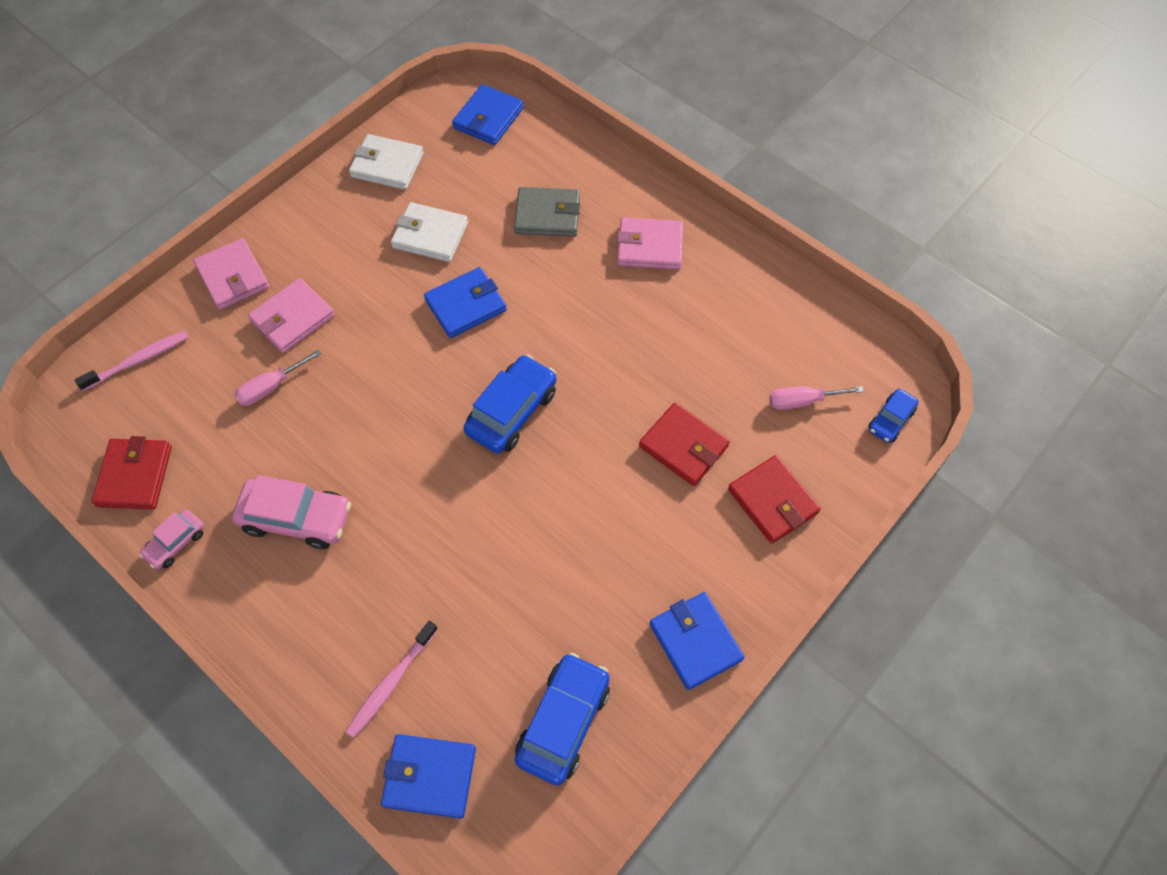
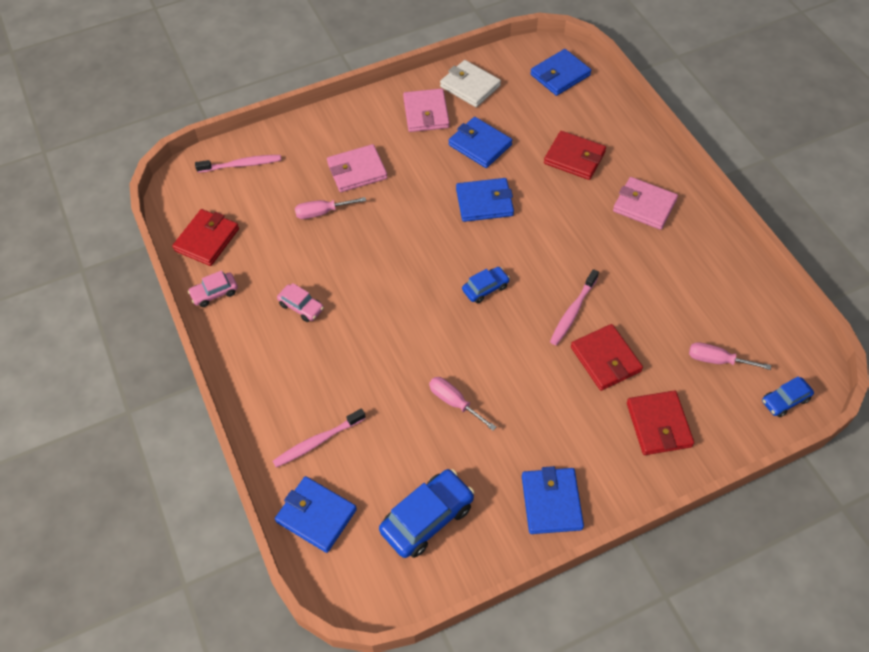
camera: 25 degrees right, 5 degrees down
(233, 277) = (328, 129): pink wallet -> pink wallet (426, 113)
(297, 518) = (301, 307): pink car -> pink car, size x0.56
(430, 235) = (480, 145): white wallet -> blue wallet
(512, 411) = (485, 288): blue car -> blue car, size x0.56
(535, 566) = (454, 402): none -> pink screwdriver
(547, 215) = (574, 158): grey wallet -> red wallet
(624, 403) = (573, 312): none -> pink toothbrush

